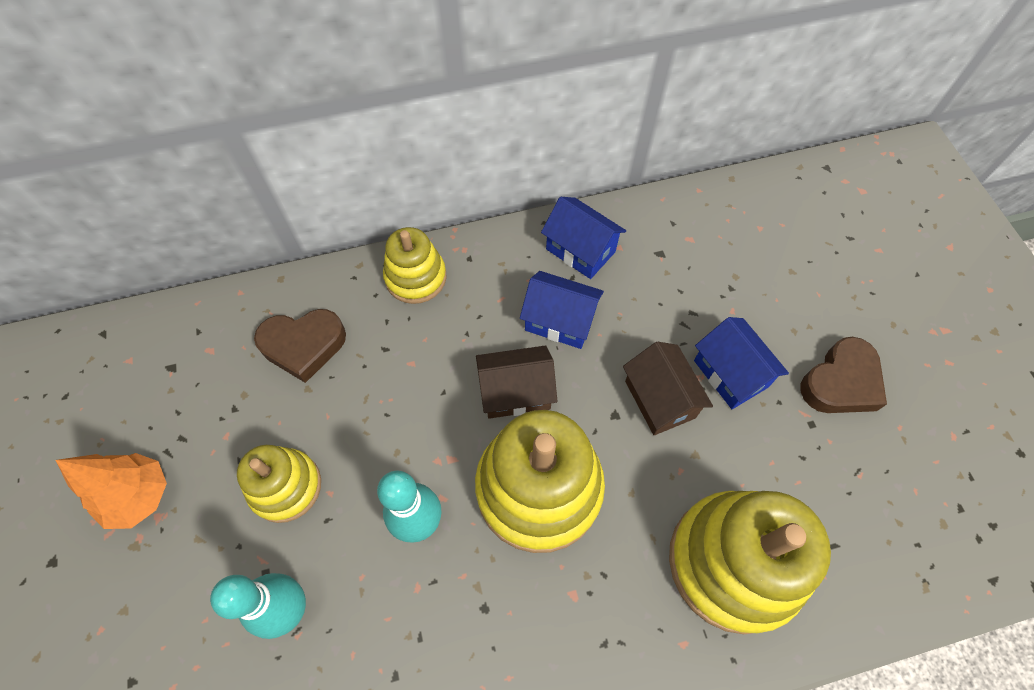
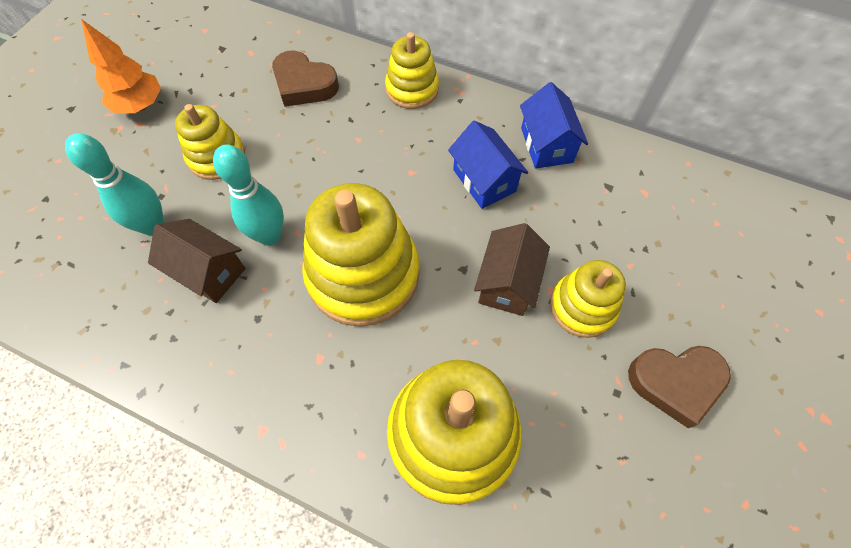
camera: 40 degrees right, 0 degrees up
(516, 392) = (408, 204): brown house -> brown house (208, 272)
(730, 374) = (582, 307): blue house -> yellow stacking toy

